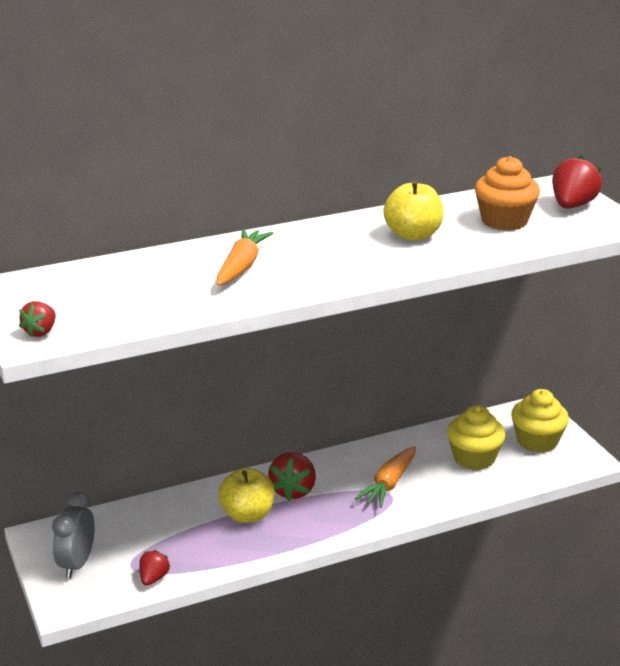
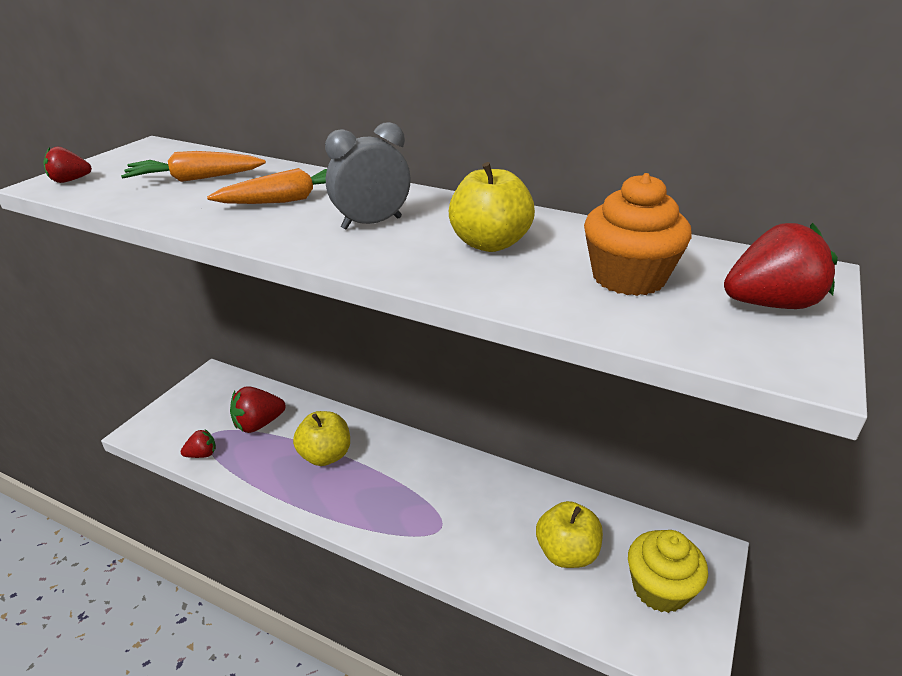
camera: 50 degrees right, 5 degrees up
(77, 564) = (193, 409): grey clock -> grey clock (371, 223)
(293, 490) = (383, 461): red strawberry -> red strawberry (258, 424)
(389, 484) = (456, 515): orange carrot -> orange carrot (195, 179)
(474, 458) = (566, 553): yellow cupcake -> yellow apple

